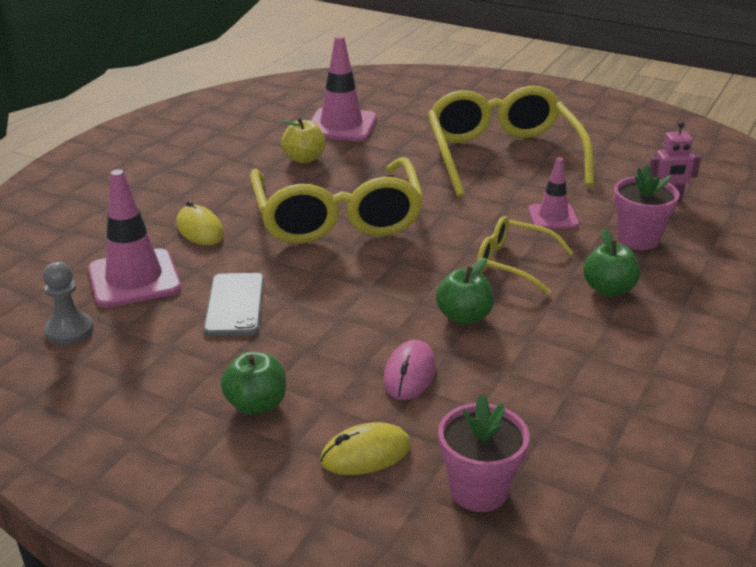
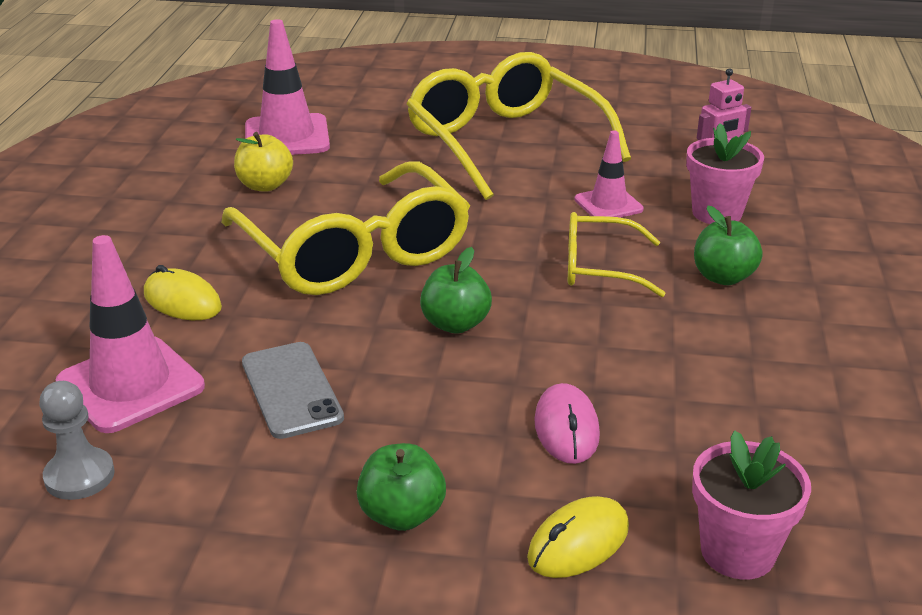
camera: 20 degrees left, 0 degrees up
(464, 317) = (584, 344): green apple -> green apple (455, 324)

